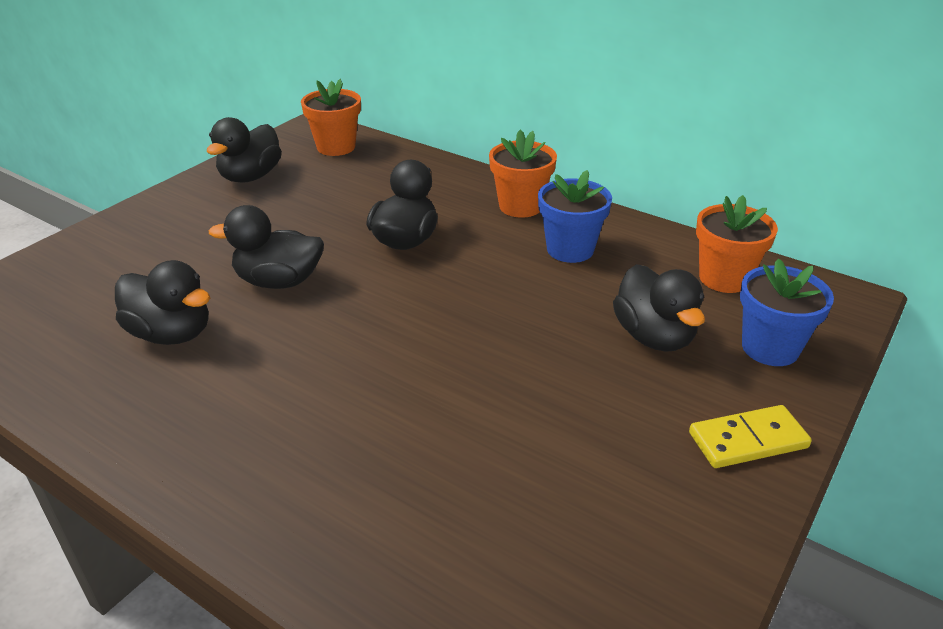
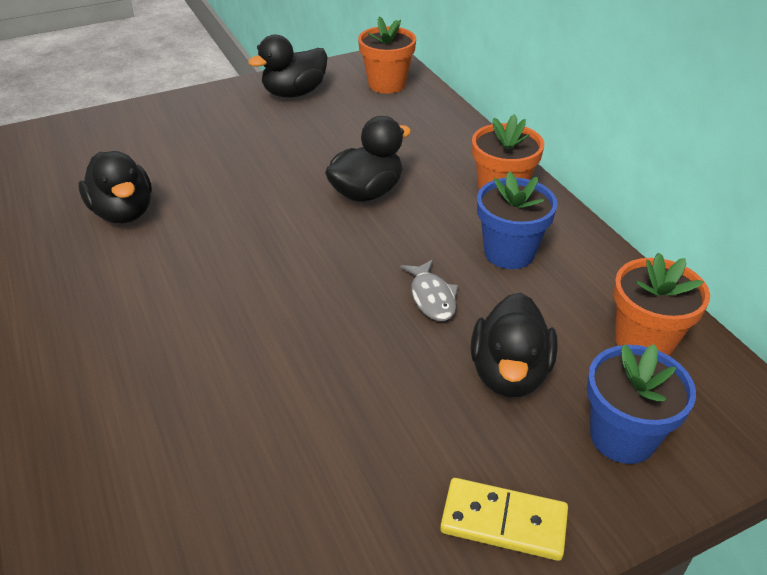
camera: 30 degrees right, 5 degrees up
(279, 281) = (235, 195): black duck -> none
(541, 303) = (432, 297): none -> grey fish

